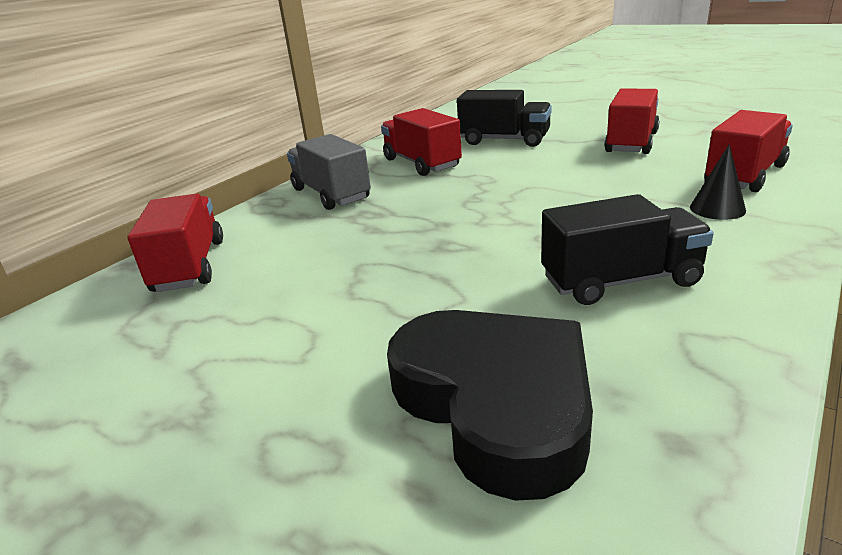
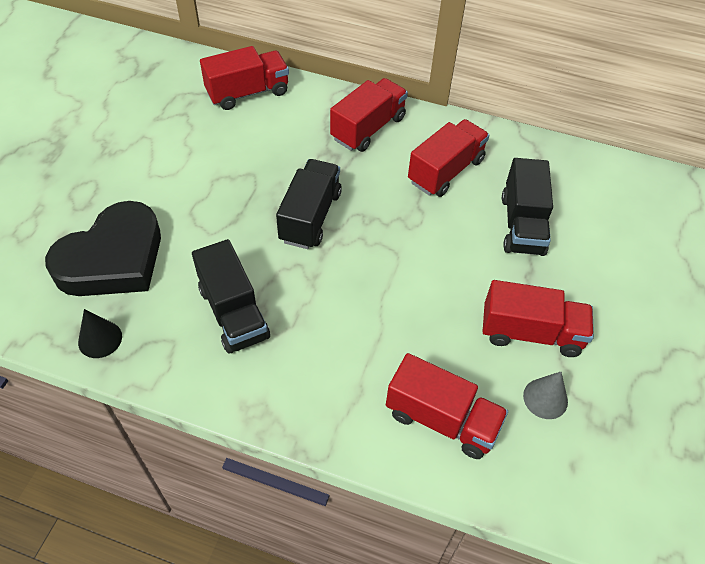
camera: 70 degrees right, 25 degrees up
(331, 194) = (368, 128): grey truck -> red truck
(458, 228) = (310, 217): none -> black truck
(702, 141) = (545, 398): none -> grey cone
(717, 209) = (358, 385): black cone -> black cone (100, 339)

